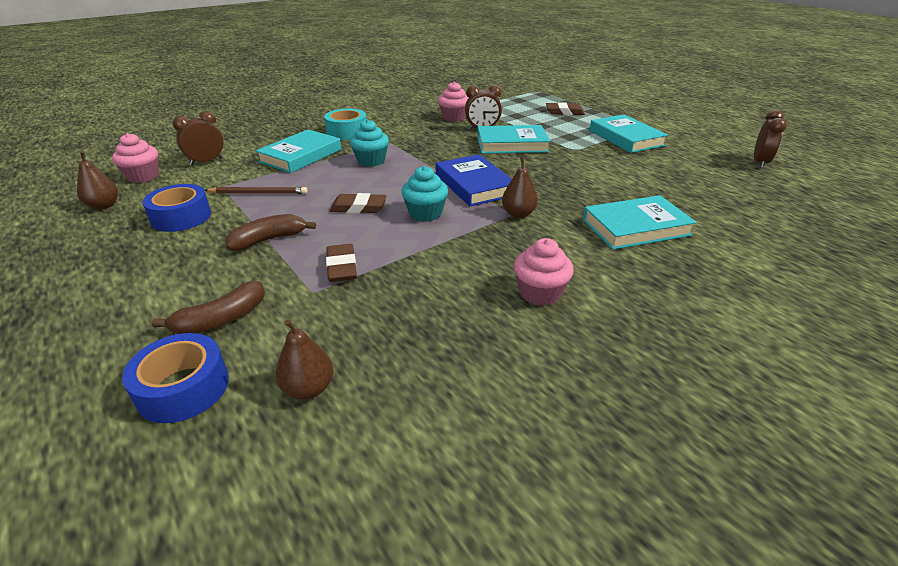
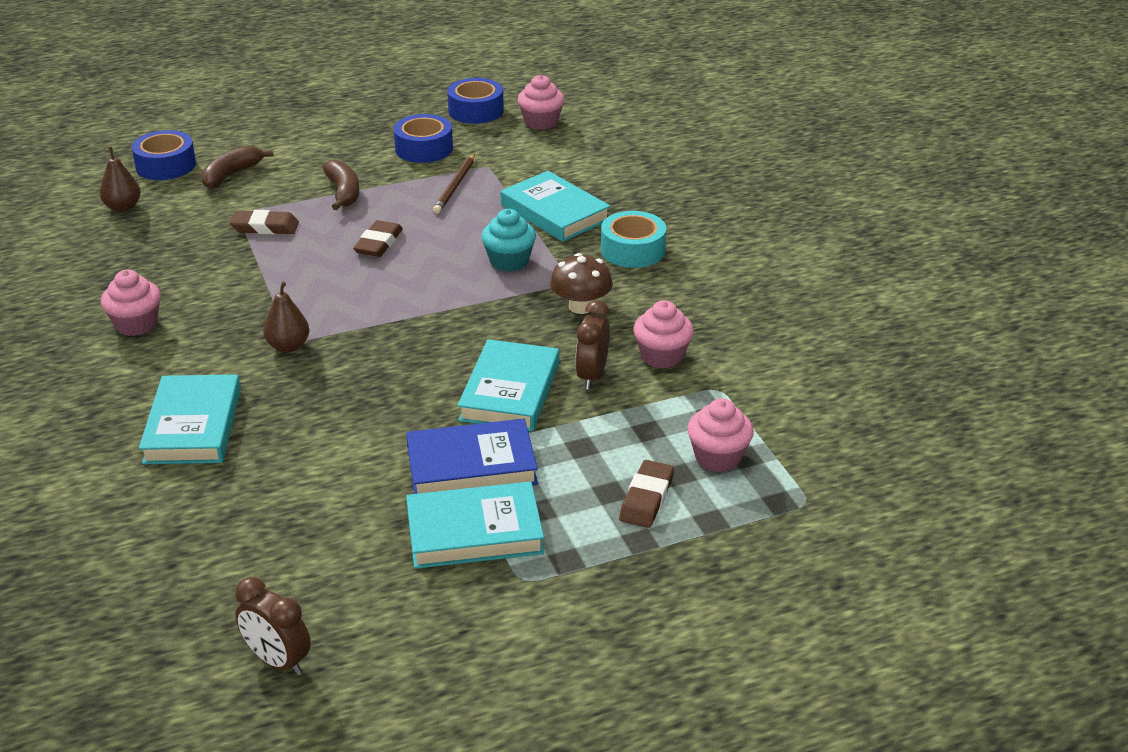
camera: 105 degrees right, 0 degrees up
(104, 206) = (476, 111): brown pear -> blue tape
(206, 162) = (566, 153): brown clock -> none
(221, 319) = (232, 175): brown banana -> brown banana turned 60 degrees clockwise
(416, 137) = (581, 306): none -> brown mushroom
(425, 213) = (335, 283): turquoise cupcake -> none
(474, 185) = (386, 329): blue book -> blue book (471, 466)
(524, 104) = (718, 457): none -> pink cupcake

